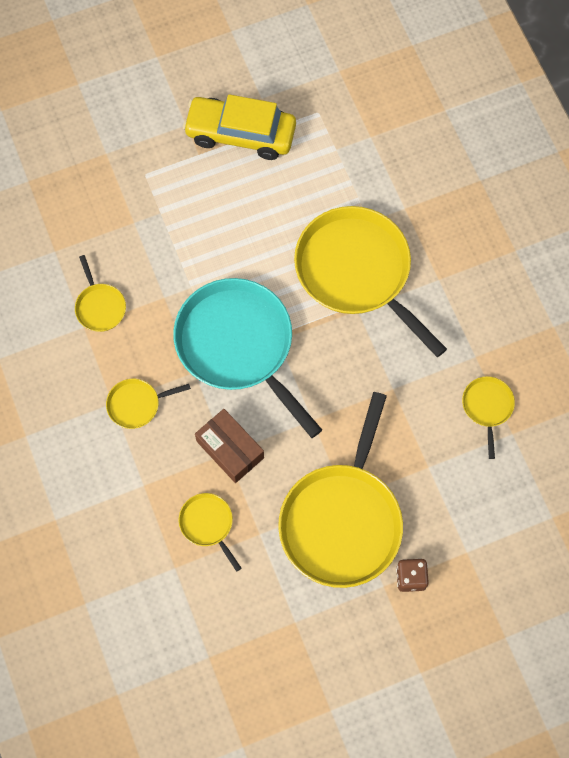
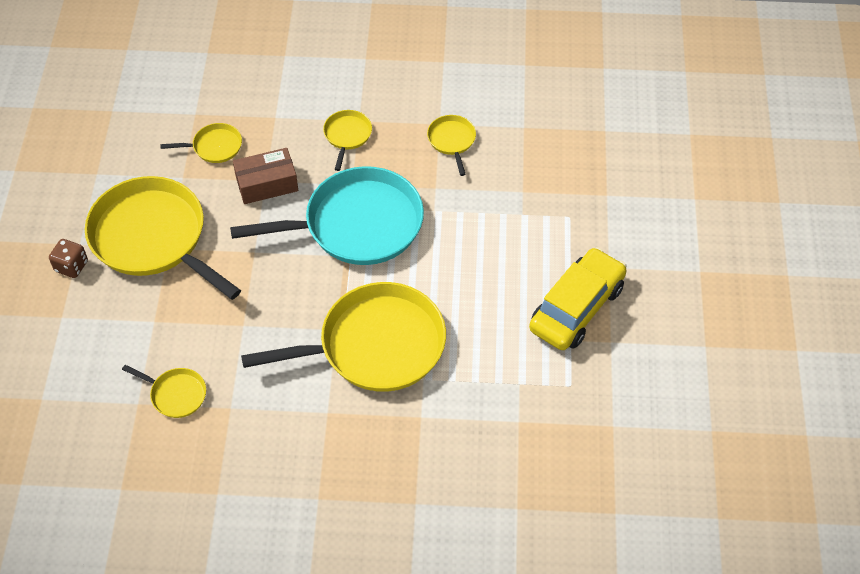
camera: 115 degrees right, 15 degrees down
(100, 307) = (452, 140): yellow pan -> yellow pan turned 75 degrees clockwise

